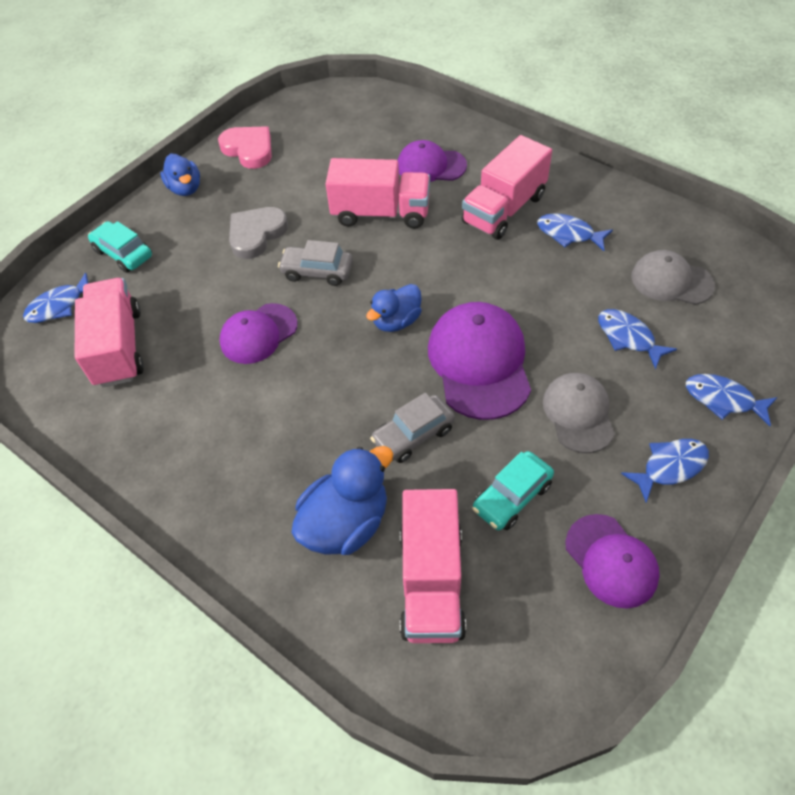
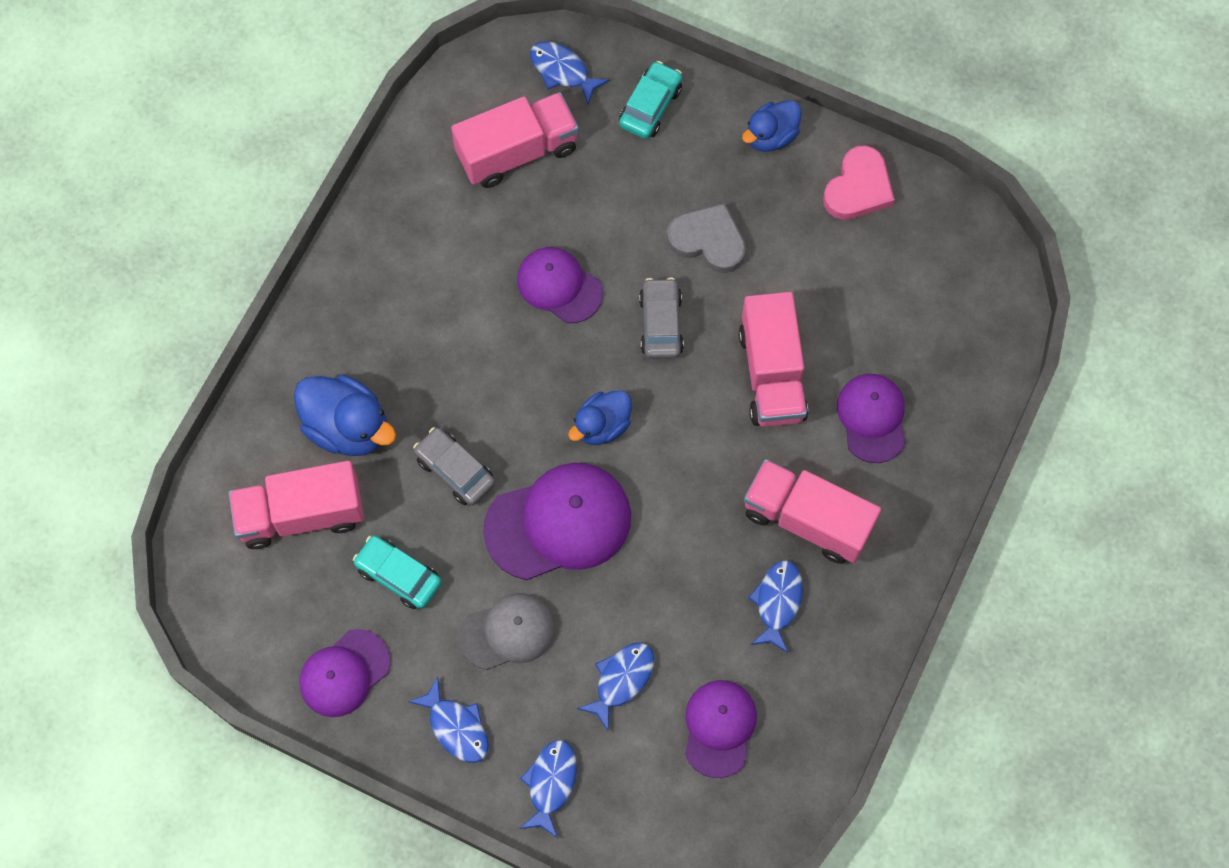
camera: 75 degrees right, 15 degrees up
(396, 321) = (602, 426): blue duck -> blue duck turned 75 degrees counterclockwise
(671, 281) = (719, 728): grey cap -> purple cap

